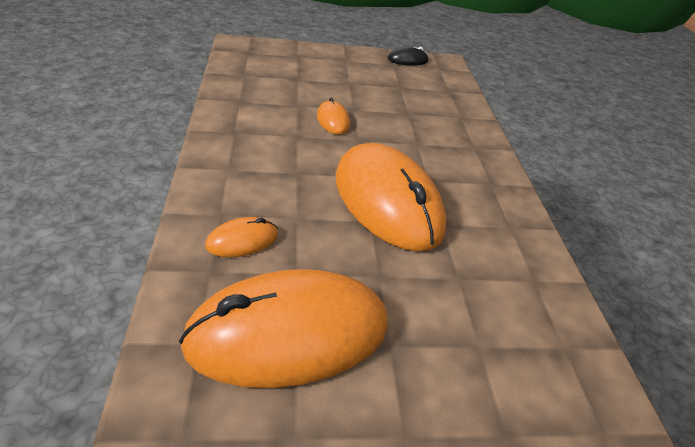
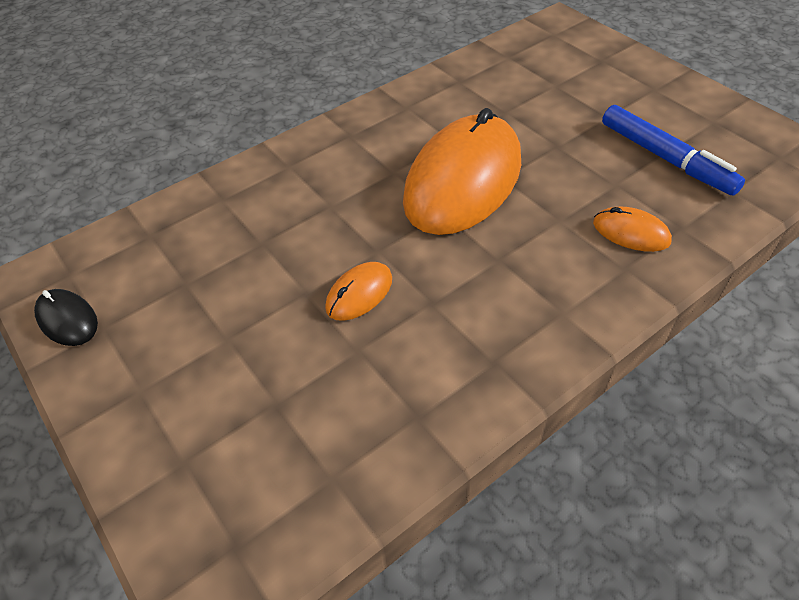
camera: 115 degrees left, 10 degrees up
(288, 333) = (666, 158): orange mouse -> blue marker

